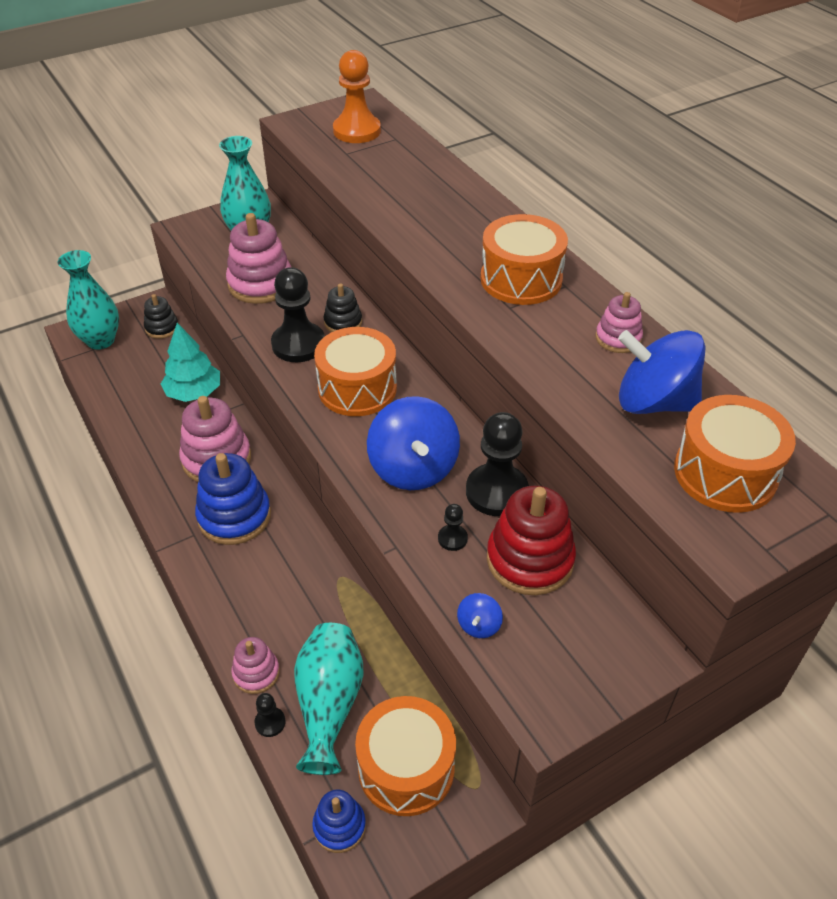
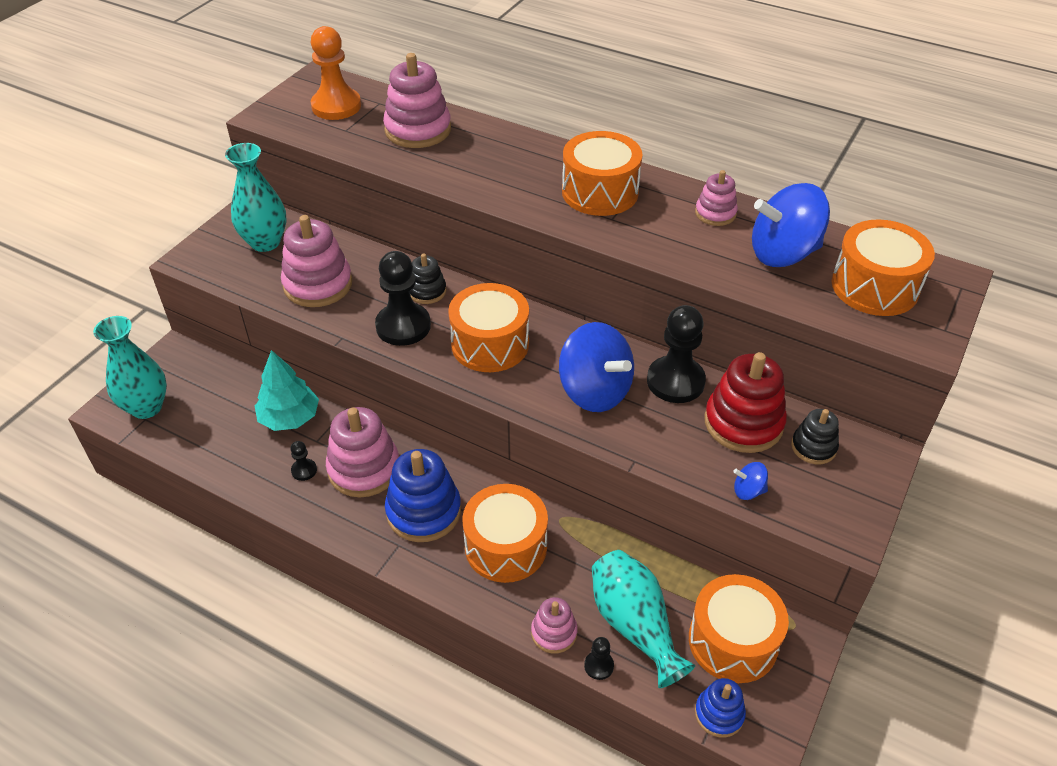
camera: 30 degrees left, 0 degrees up
(162, 328) = (203, 370): black stacking toy -> black stacking toy (813, 447)
(276, 578) = (506, 546): none -> orange drum
(406, 171) = (418, 130): none -> pink stacking toy
(452, 538) = (673, 433): black pawn -> black pawn (304, 470)
(479, 625) = (748, 491): blue spinning top -> blue spinning top turned 105 degrees clockwise

